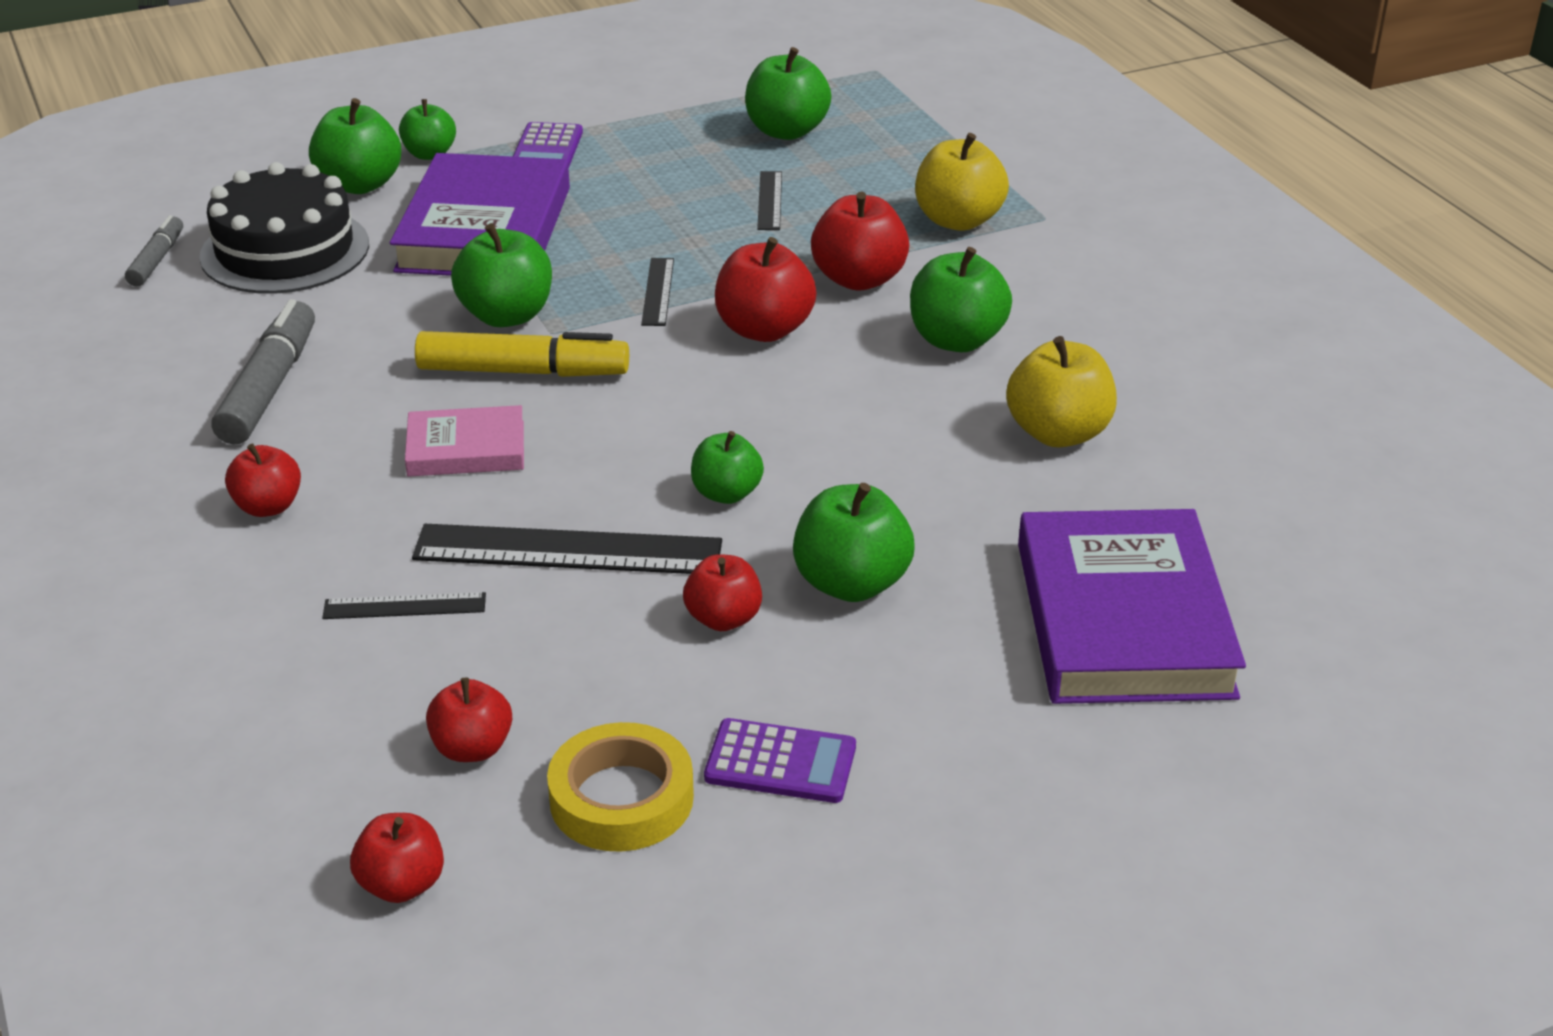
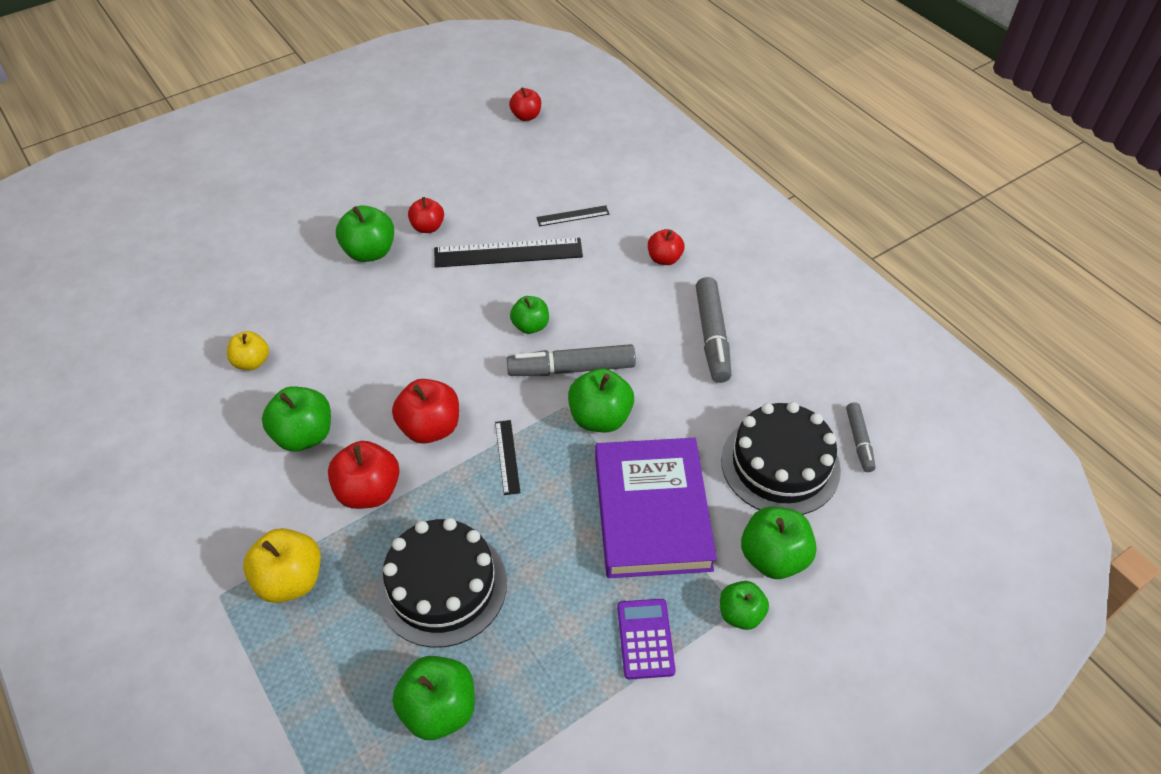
camera: 170 degrees right, 15 degrees up
(466, 449) = (581, 307): pink book -> none
(472, 748) = (519, 162): red apple -> none
(523, 372) = (571, 368): yellow marker -> grey marker
(621, 798) = (456, 151): yellow tape -> none
(726, 493) = (436, 296): green apple -> green apple (530, 326)
(770, 200) = (442, 586): black ruler -> black cake
(780, 762) = (396, 170): purple calculator -> none
(1058, 433) = (252, 362): yellow apple -> yellow apple, size x0.64
(1123, 619) = (243, 249): purple book -> none

